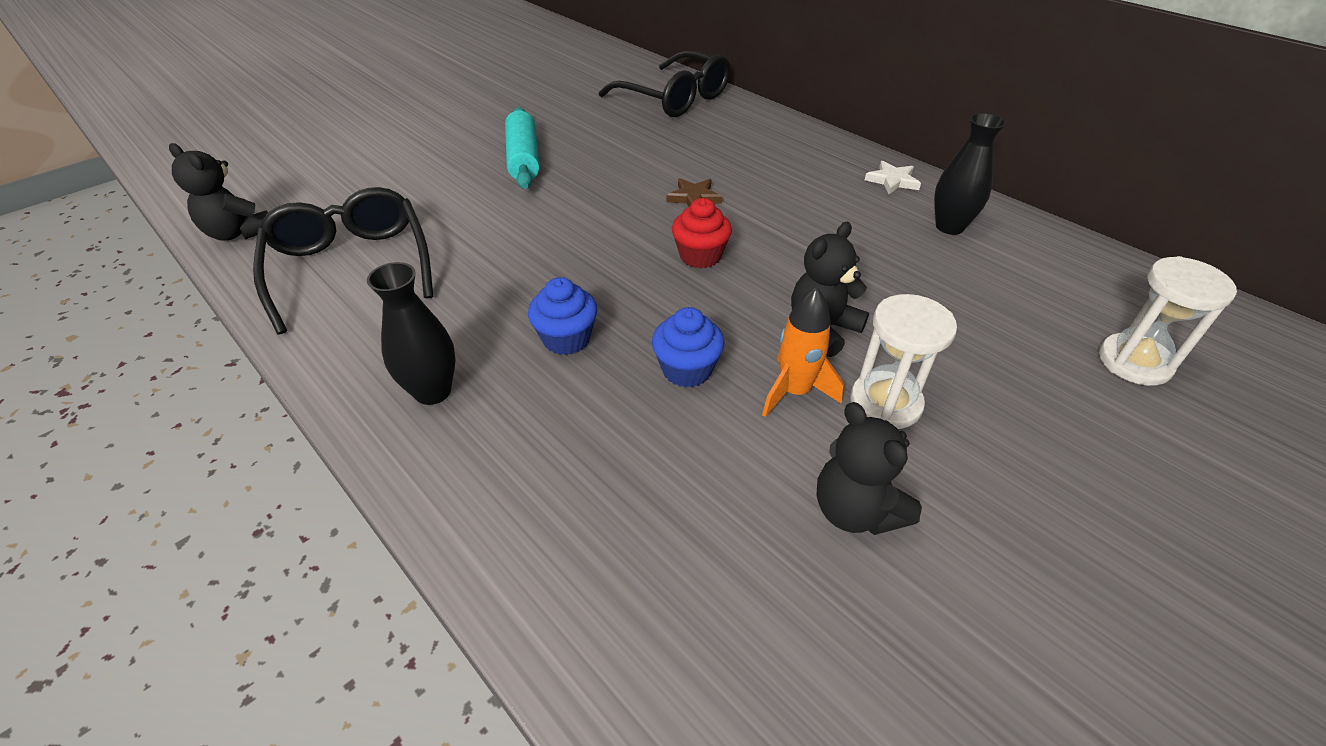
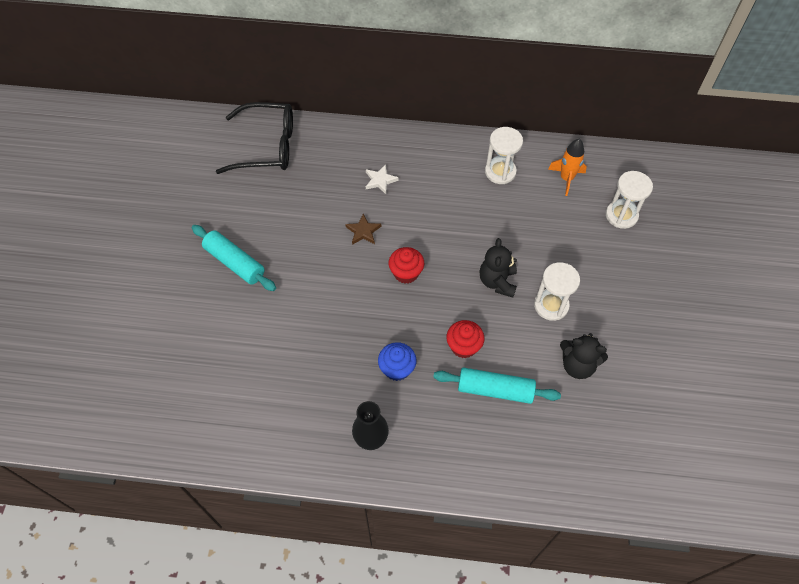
camera: 40 degrees left, 15 degrees up
(239, 233) = (138, 435): black teddy bear -> none
(351, 266) = (238, 407): black glasses -> none
(672, 450) = (495, 390): none -> turquoise rolling pin
(687, 370) = (463, 346): blue cupcake -> red cupcake
(794, 391) = (514, 325): orange rocket -> orange rocket (566, 179)
(892, 181) = (449, 151): white star -> white star (380, 180)
(949, 227) = (500, 172): black vase -> white hourglass

